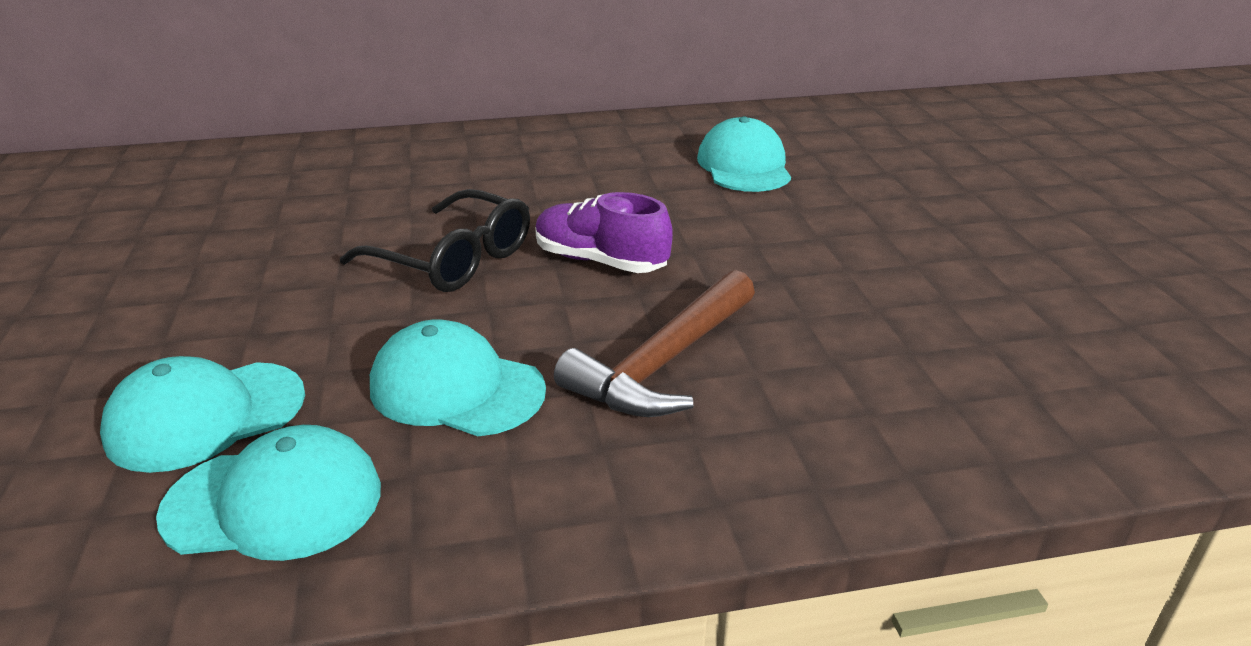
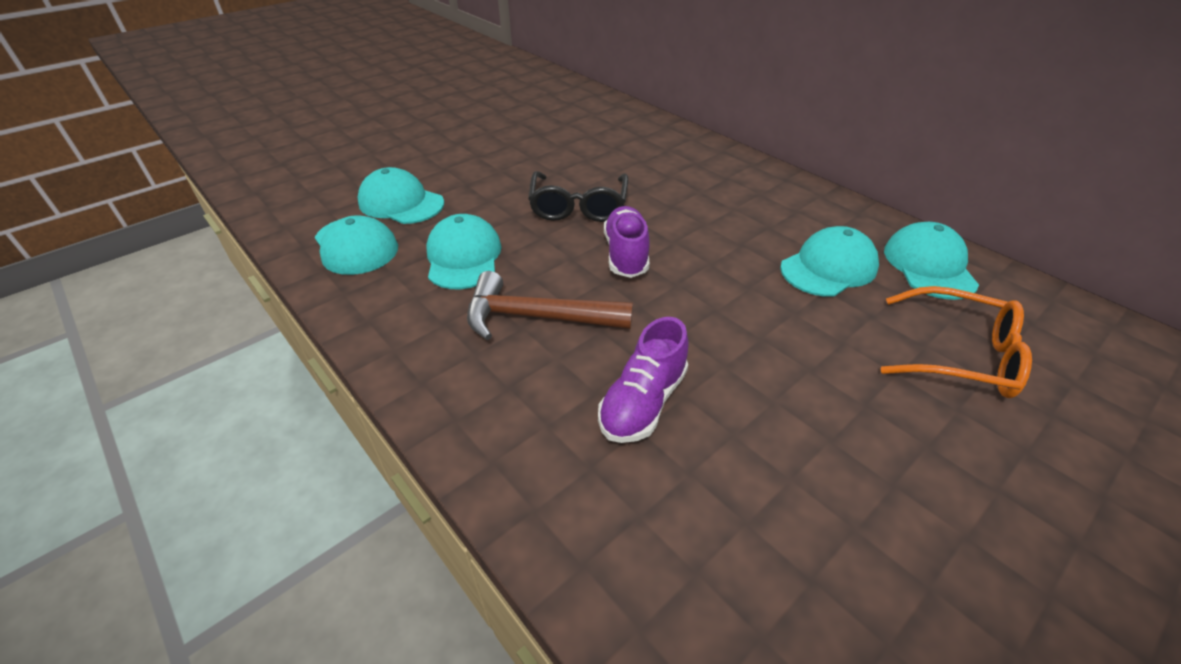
camera: 60 degrees right, 10 degrees up
(785, 127) = (929, 266): none -> turquoise cap
(870, 336) = (643, 402): none -> purple shoe
(908, 164) = (959, 355): none -> orange glasses

